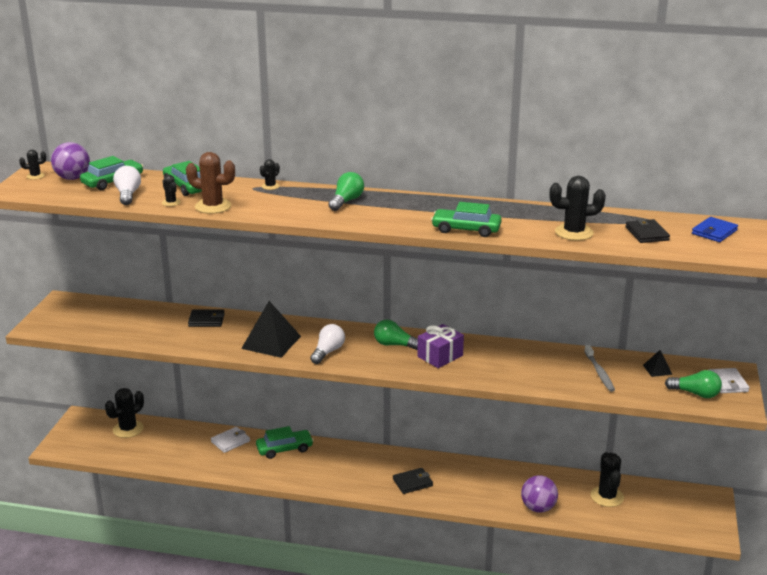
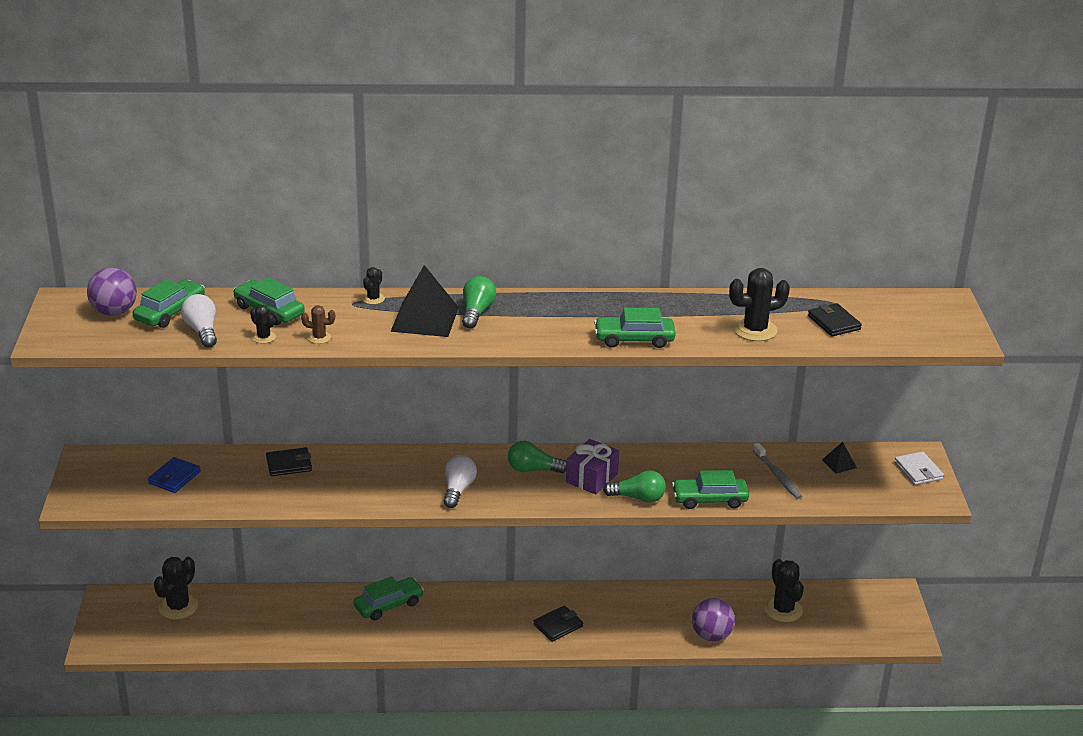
camera: 15 degrees left, 5 degrees up
(35, 176) = (62, 314): black cactus -> none
(213, 206) = (319, 338): brown cactus -> brown cactus, size x0.52
(230, 441) = (317, 605): white wallet -> none
(271, 342) = (383, 485): black pyramid -> black pyramid (425, 319)
(533, 383) = (709, 499): none -> green car
(695, 394) = (888, 489): green light bulb -> green light bulb (638, 498)
(714, 232) = (904, 312): blue wallet -> blue wallet (174, 477)

